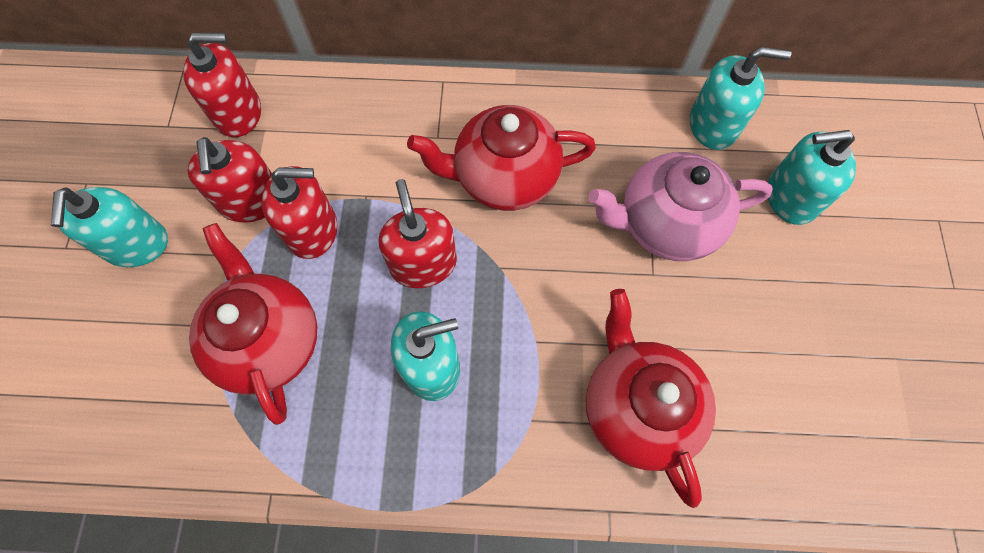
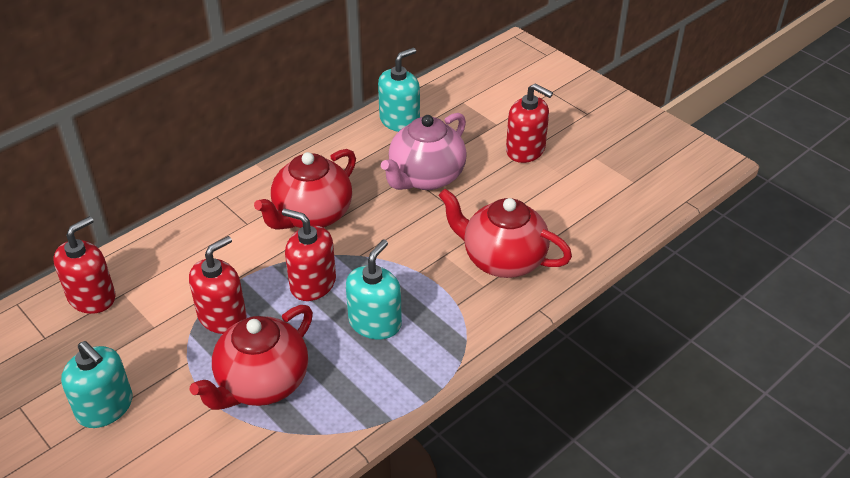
camera: 45 degrees left, 25 degrees down
(251, 201) = (161, 331): red soap dispenser -> red soap dispenser (525, 150)
(268, 340) = (261, 384): red teapot -> red teapot turned 75 degrees counterclockwise
(790, 197) = (474, 126): turquoise soap dispenser -> none

